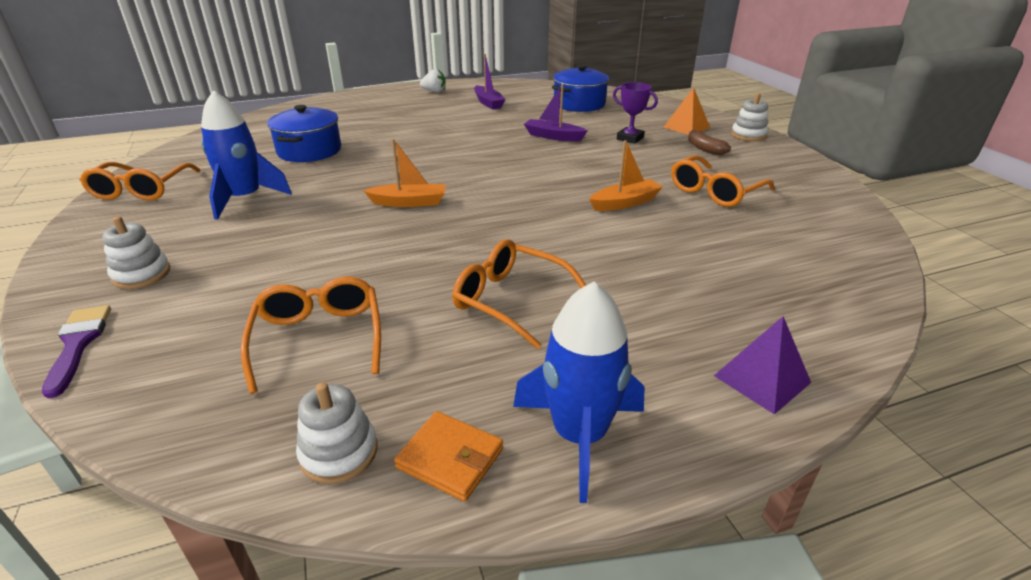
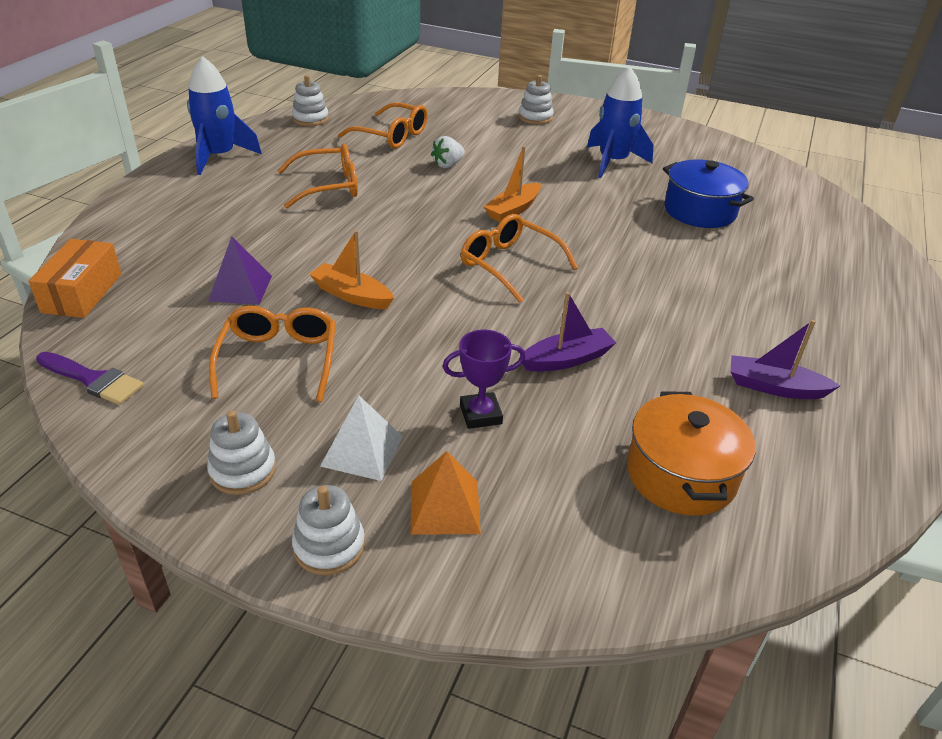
camera: 130 degrees right, 5 degrees up
(78, 344) = (481, 97): purple brush -> purple brush (93, 380)
(141, 190) = (681, 138): orange glasses -> orange glasses (509, 265)
(434, 91) = (886, 370): white strawberry -> white strawberry (447, 165)
(450, 458) = (265, 133): orange wallet -> none
(579, 104) = (681, 475): blue pot -> orange pot
(625, 203) = (352, 295): orange boat -> orange boat turned 105 degrees clockwise
(704, 149) = (362, 451): brown banana -> white pyramid
(762, 379) = (140, 210): purple pyramid -> purple pyramid (240, 288)
(773, 163) = (243, 470): none -> white stacking toy
(860, 296) = (82, 293): none -> orange box

